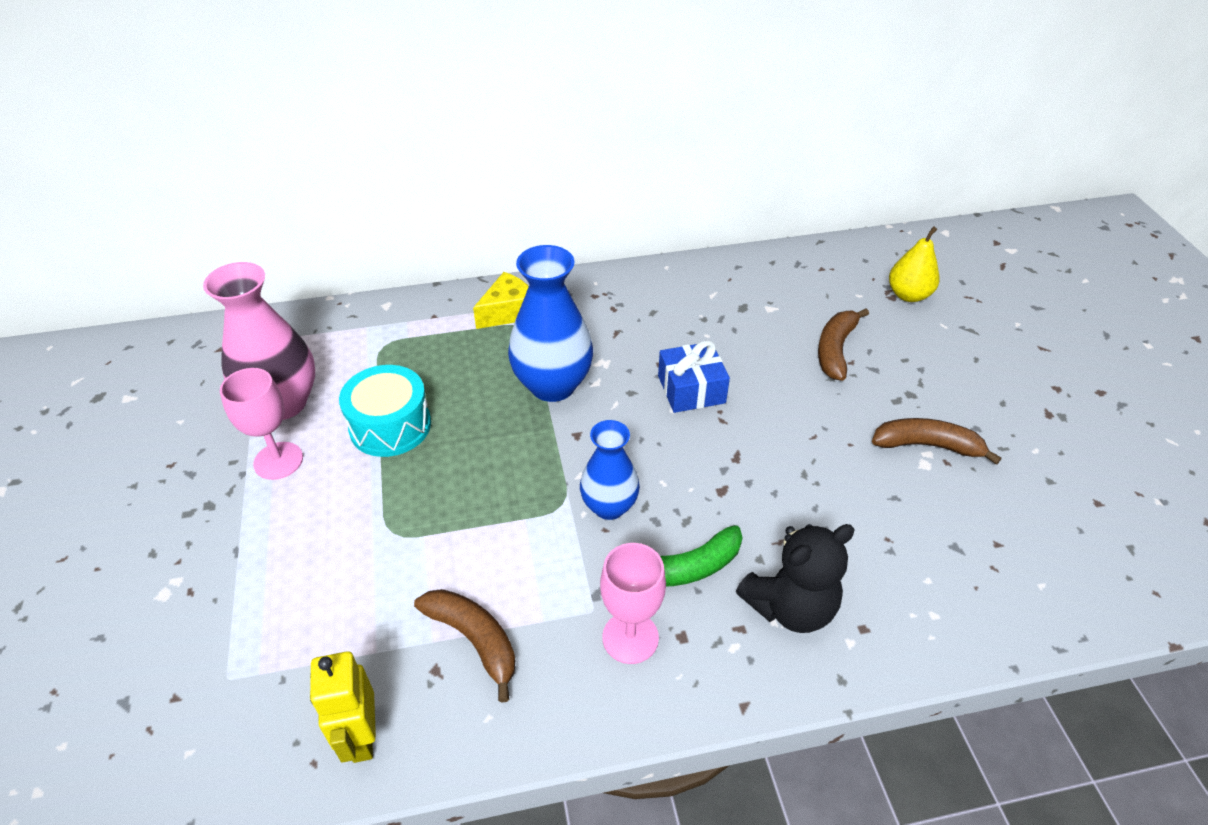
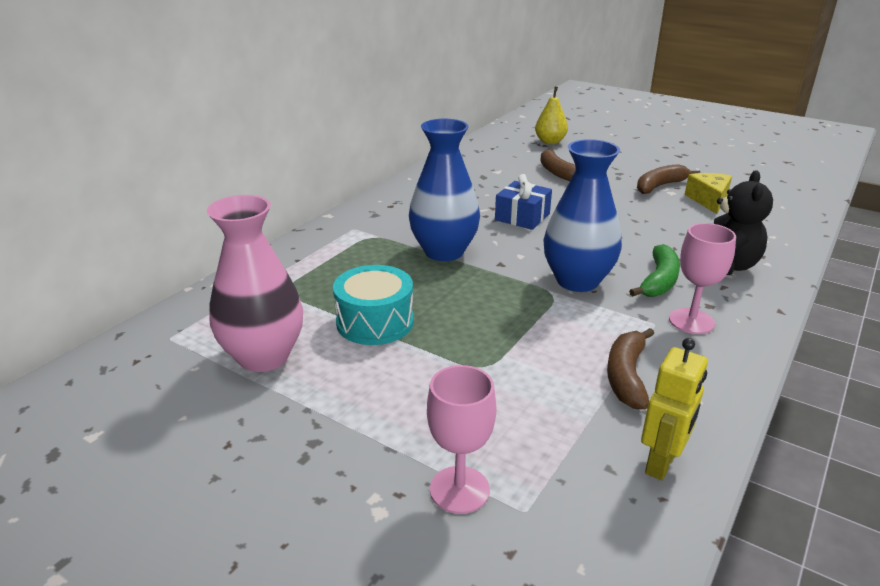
camera: 45 degrees left, 15 degrees down
(278, 461) = (324, 385): pink goblet -> pink goblet (459, 489)
(361, 737) = (661, 463): yellow robot -> yellow robot turned 90 degrees counterclockwise
(474, 640) = (626, 376): brown banana -> brown banana turned 75 degrees counterclockwise
(508, 312) = (348, 235): yellow cheese -> yellow cheese (708, 200)
(609, 506) = (577, 281): blue vase -> blue vase, size x1.59

